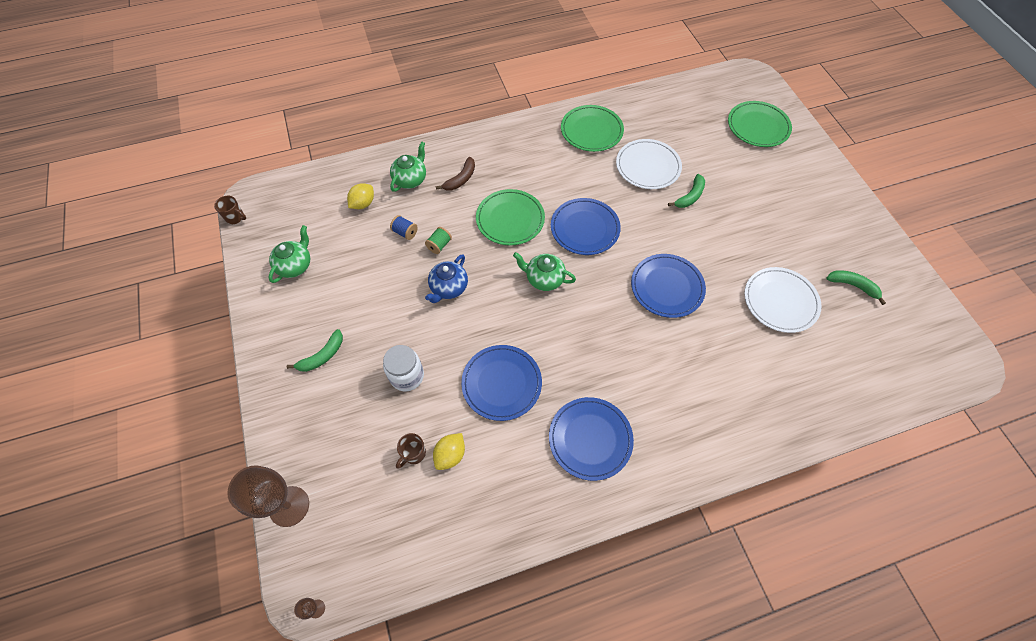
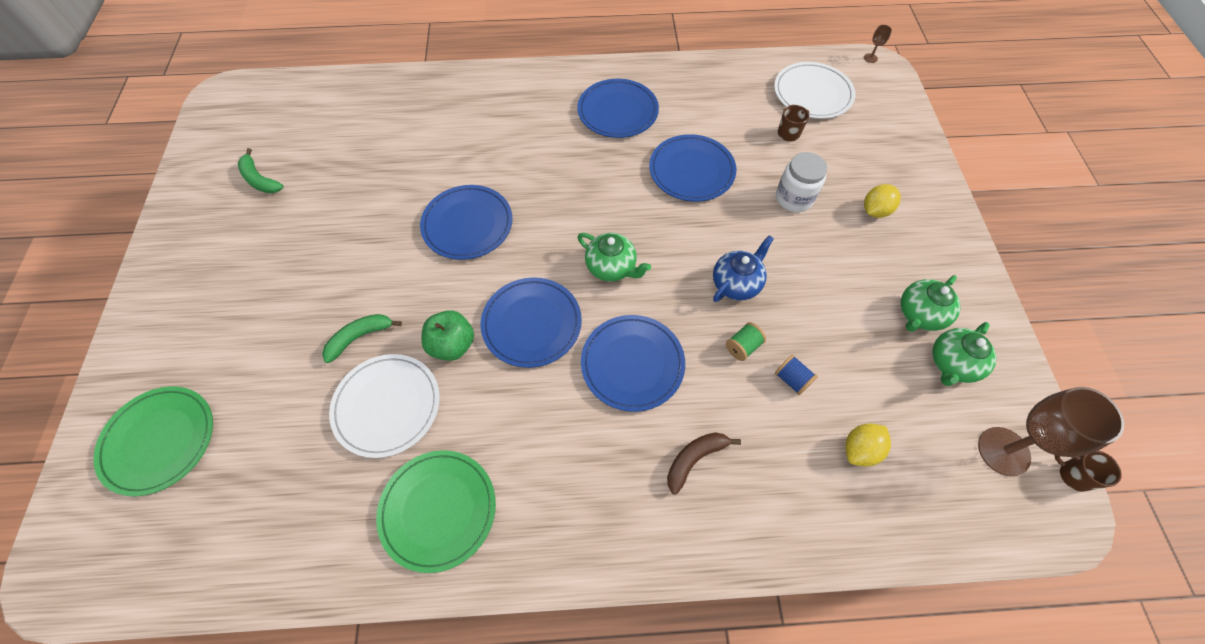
camera: 165 degrees left, 0 degrees up
(289, 506) = (906, 120): brown goblet -> brown goblet (1003, 451)
(322, 356) = (894, 238): green banana -> none
(410, 179) = (780, 481): green teapot -> green teapot (919, 314)
(450, 455) = (753, 126): yellow lemon -> yellow lemon (875, 211)
(510, 219) = (632, 364): green plate -> blue plate
(629, 205) = (452, 345): none -> green apple
(780, 301) = (352, 182): white plate -> white plate (812, 93)

